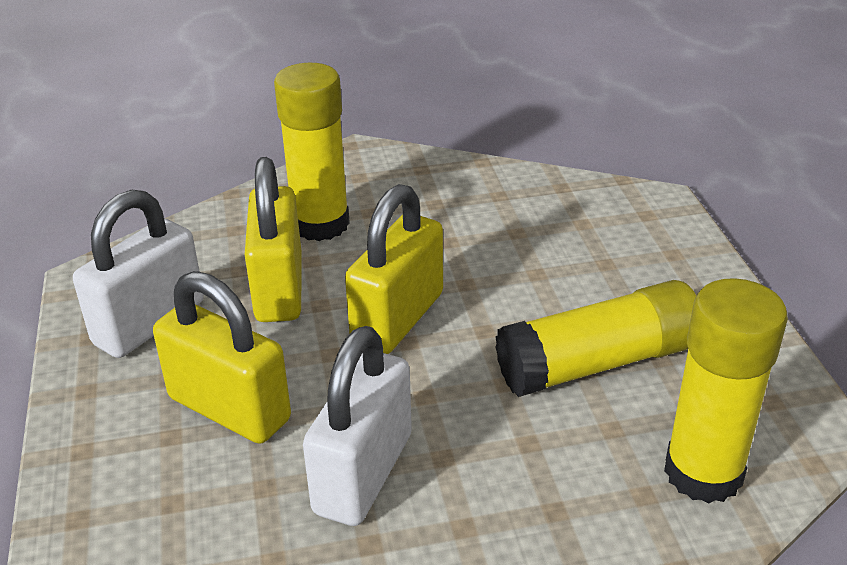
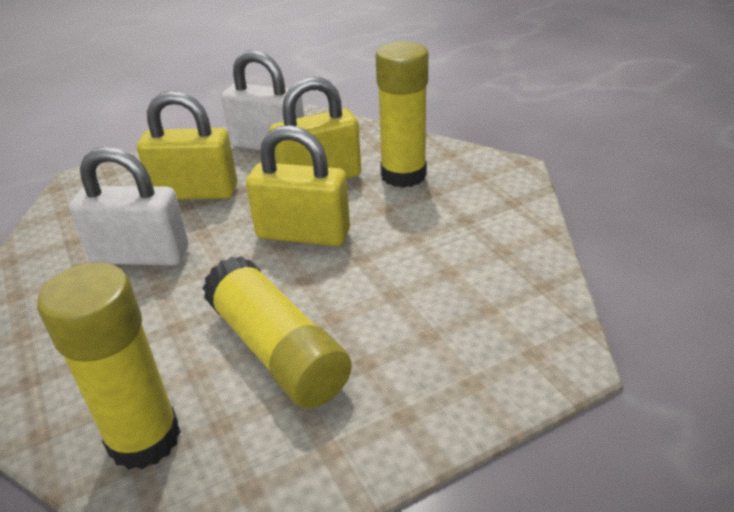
camera: 75 degrees right, 0 degrees up
(229, 409) = (195, 192): yellow padlock -> yellow padlock turned 75 degrees clockwise

